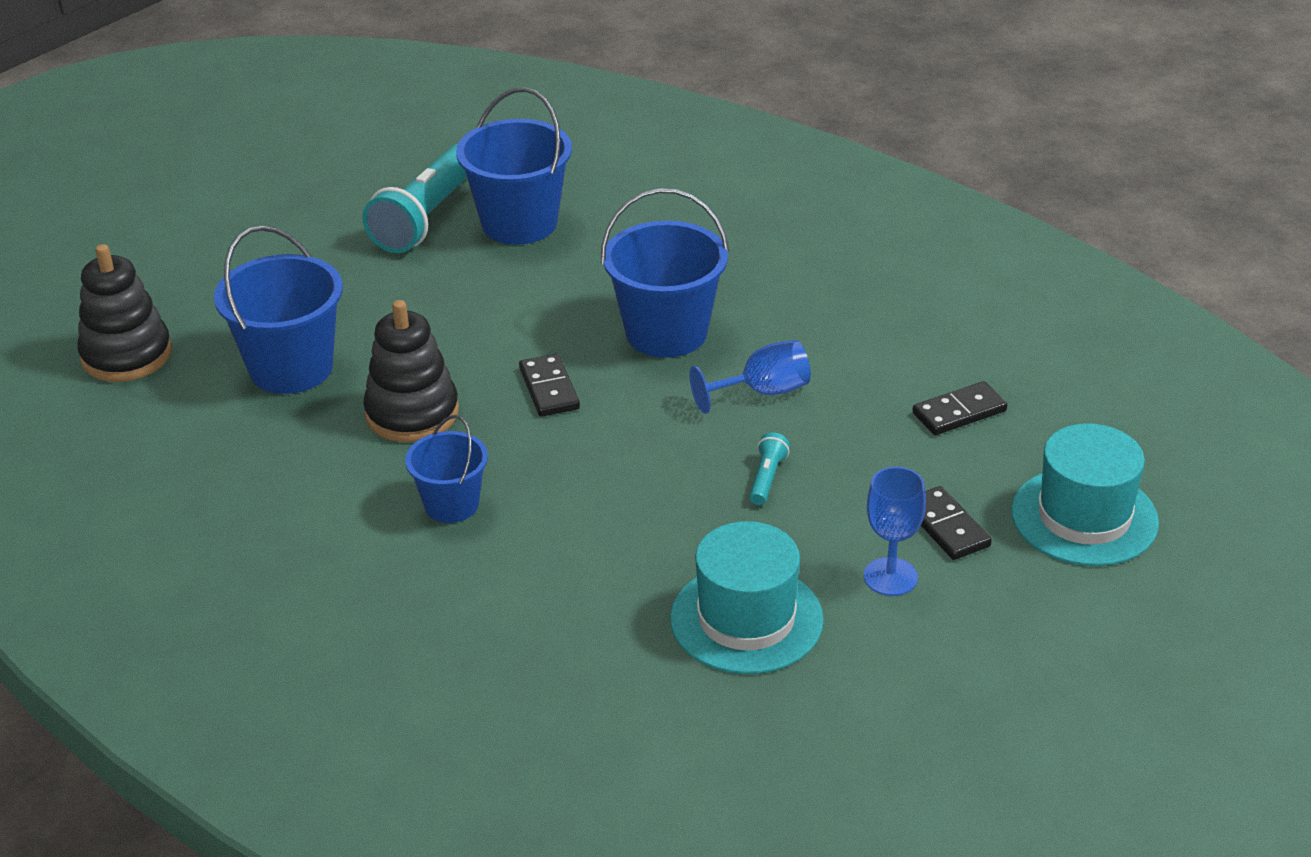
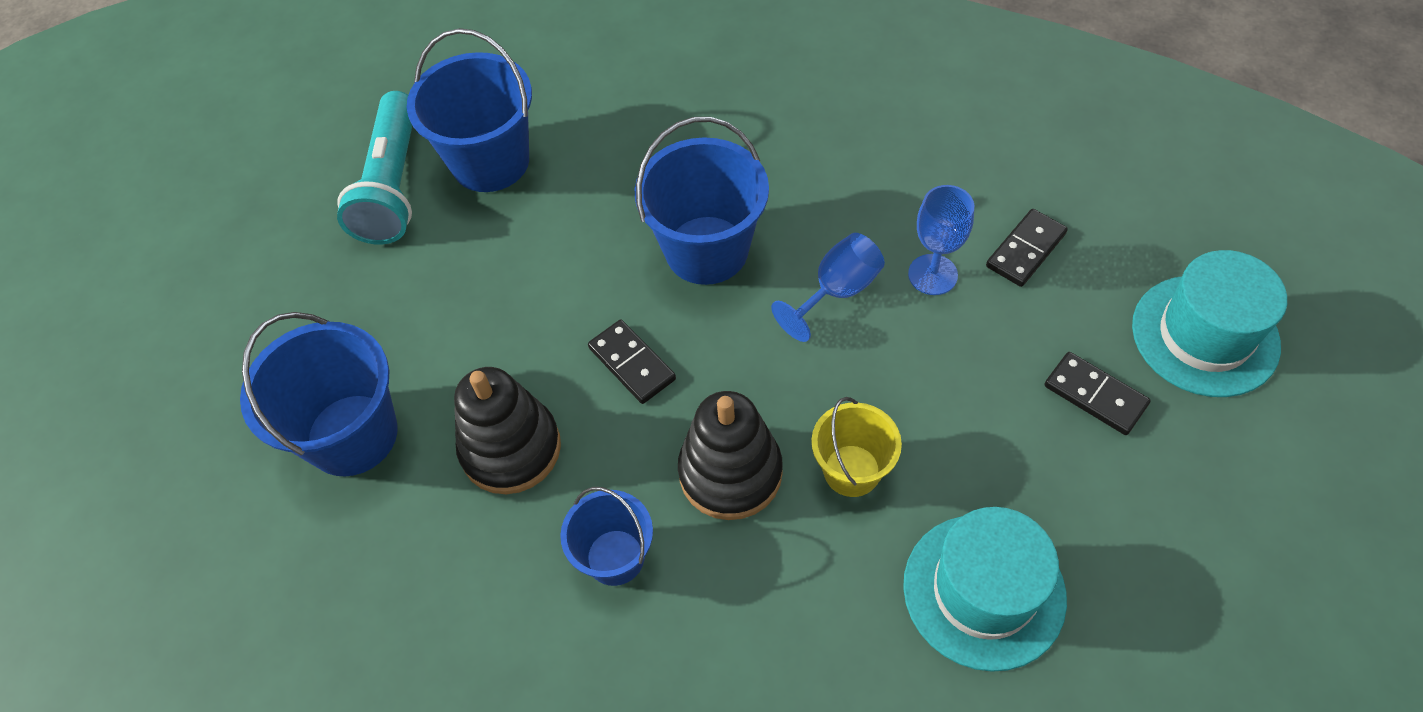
camera: 20 degrees left, 20 degrees up
(126, 355) = (161, 484): black stacking toy -> black stacking toy (730, 472)
(689, 511) = (852, 470): none -> yellow bucket
(767, 478) = (901, 399): turquoise flashlight -> none
(890, 577) = (1082, 479): blue goblet -> blue goblet (932, 274)

